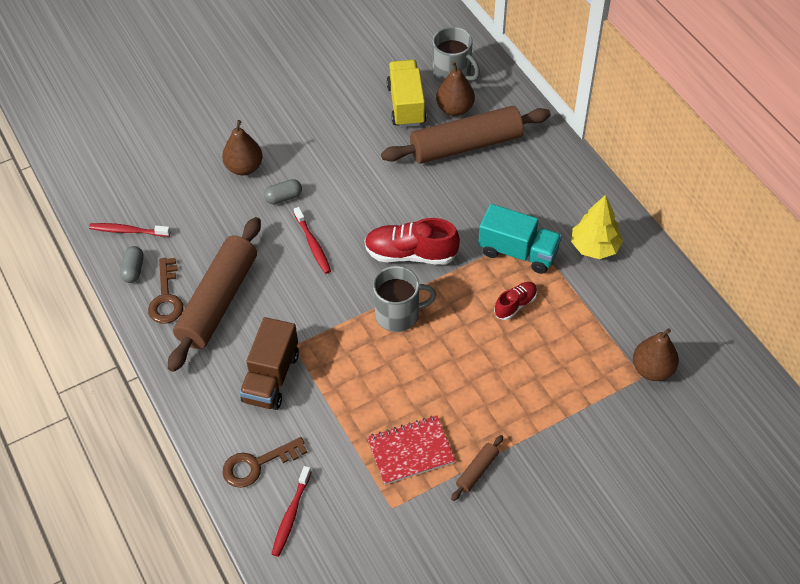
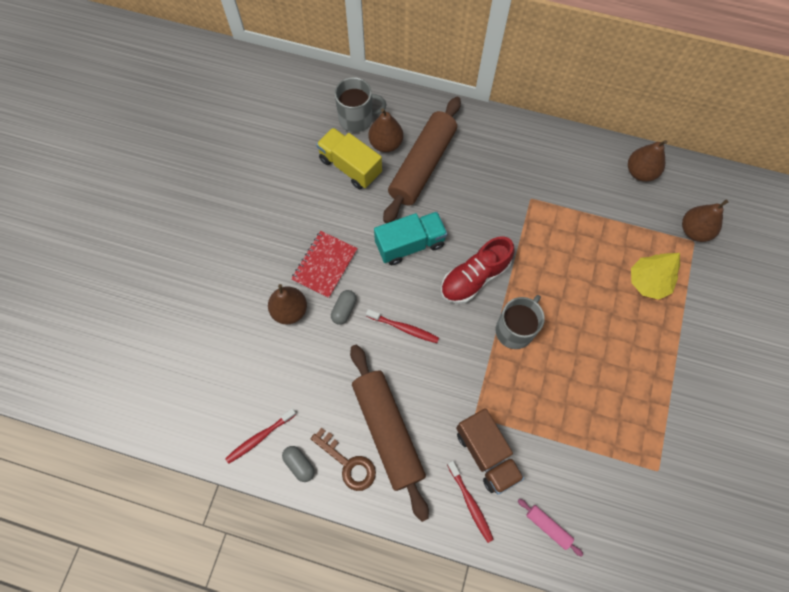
camera: 45 degrees left, 15 degrees up
(257, 465) = (548, 527): brown key -> pink rolling pin
(291, 515) = (608, 540): red toothbrush -> red toothbrush (470, 503)
(410, 451) = (626, 420): red notebook -> red notebook (324, 265)
(477, 471) = (676, 395): brown rolling pin -> none
(515, 305) = (575, 257): red shoe -> none
(518, 252) = (537, 217): turquoise truck -> turquoise truck (410, 244)
(595, 247) = (576, 174): yellow tree -> yellow tree (648, 282)
(657, 288) = (640, 172): none -> brown pear

